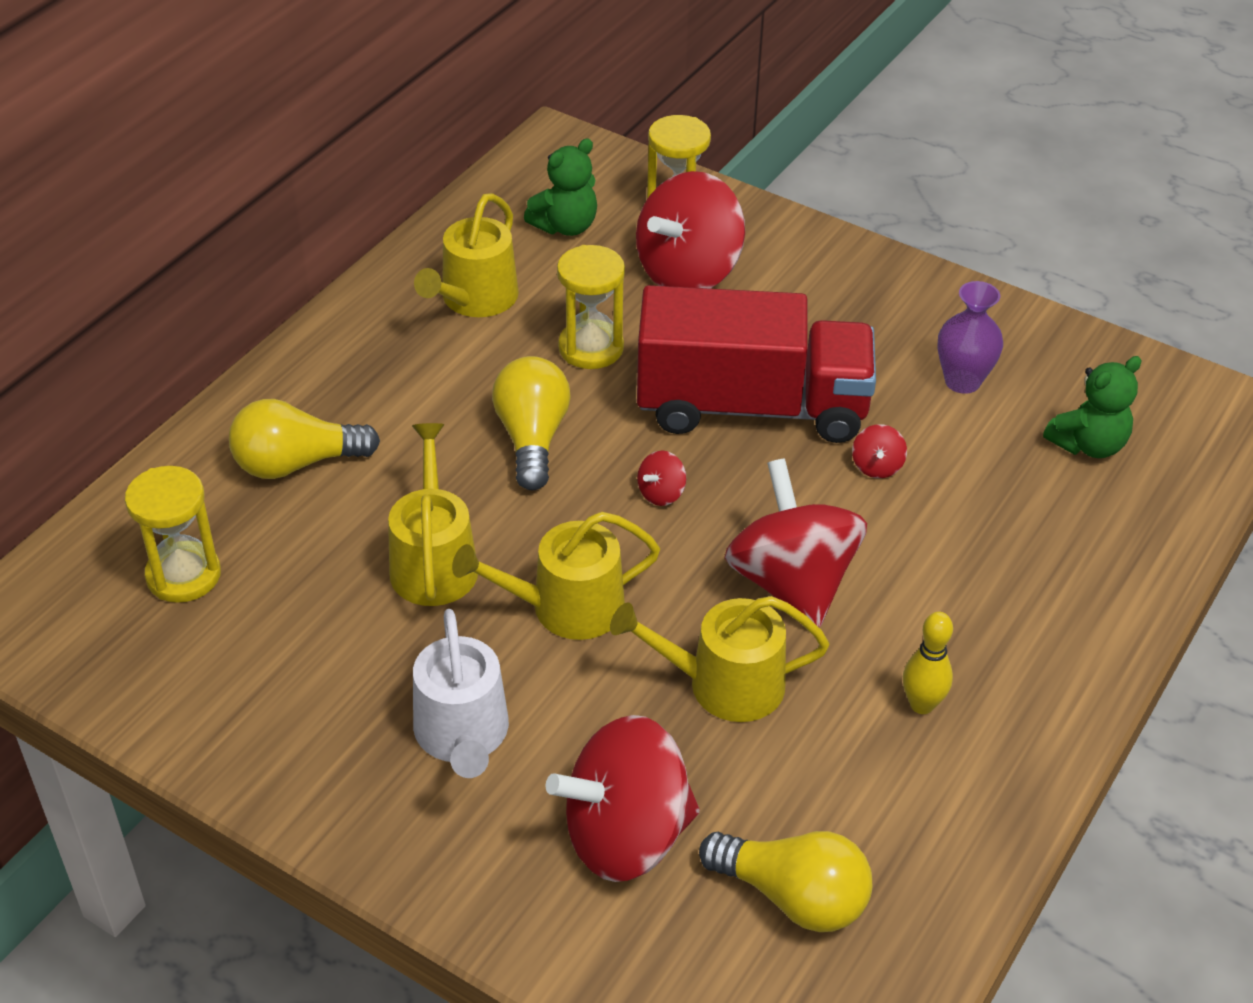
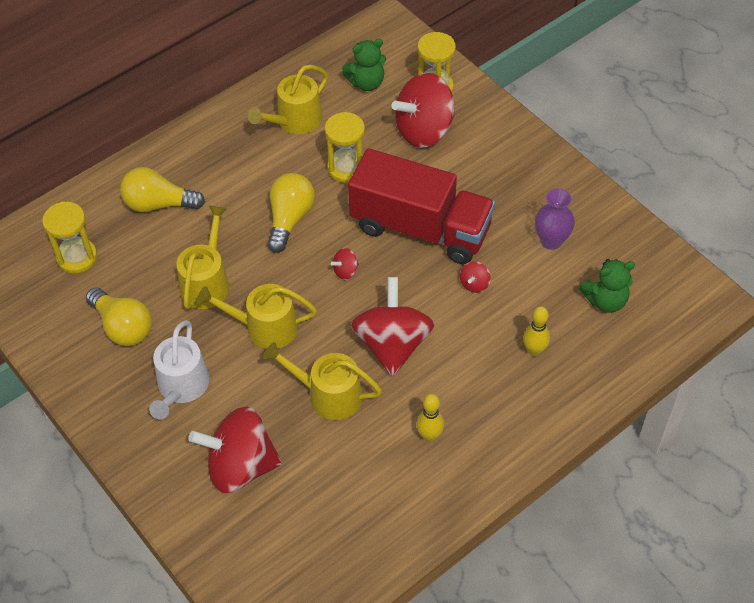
camera: 20 degrees right, 10 degrees up
(793, 897) = (310, 524): yellow light bulb -> yellow light bulb (123, 327)
(1019, 539) = (534, 350): none -> yellow bowling pin

